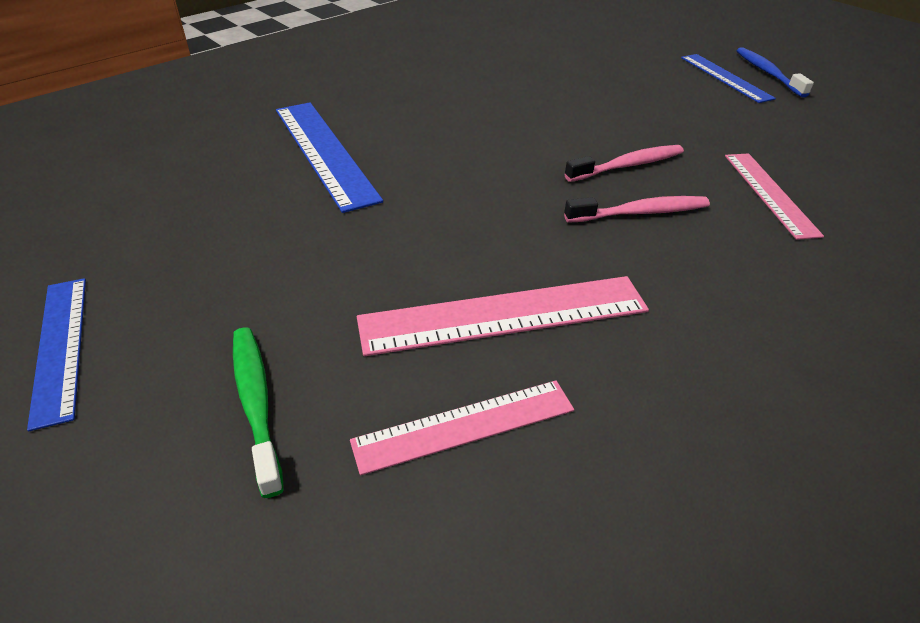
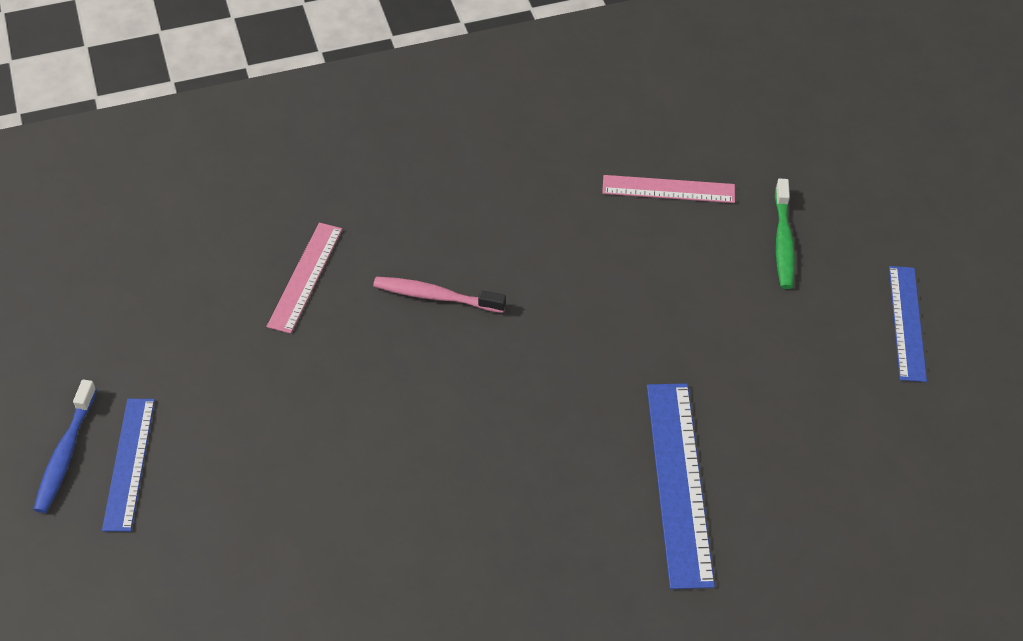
camera: 155 degrees left, 10 degrees up
(504, 315) = (606, 245): pink ruler -> none
(628, 165) = (394, 354): pink toothbrush -> none

